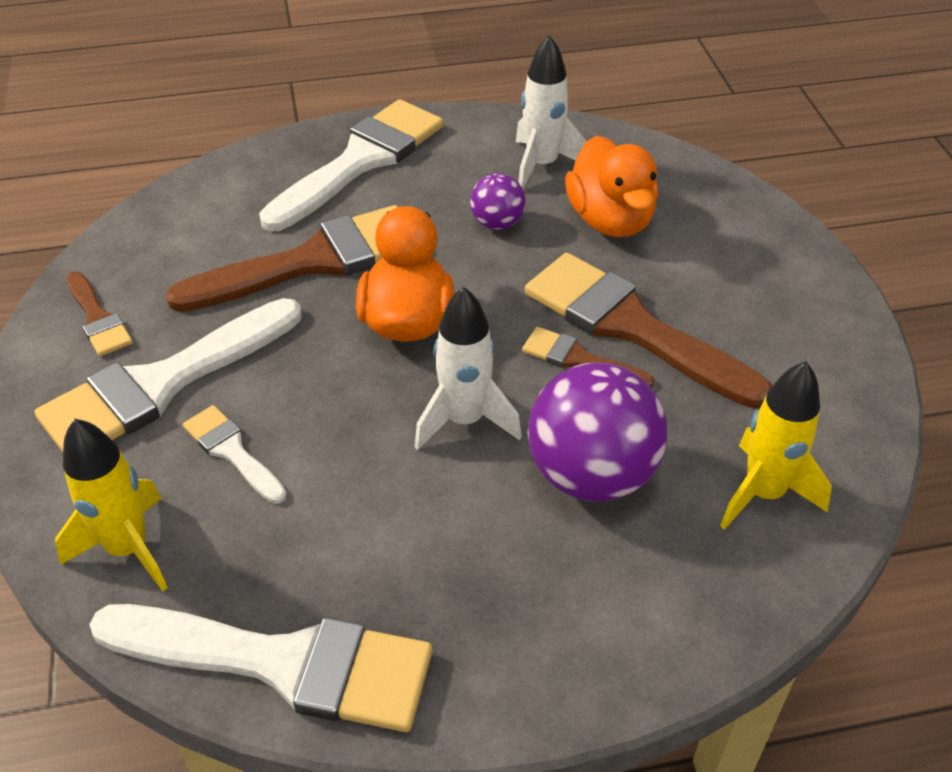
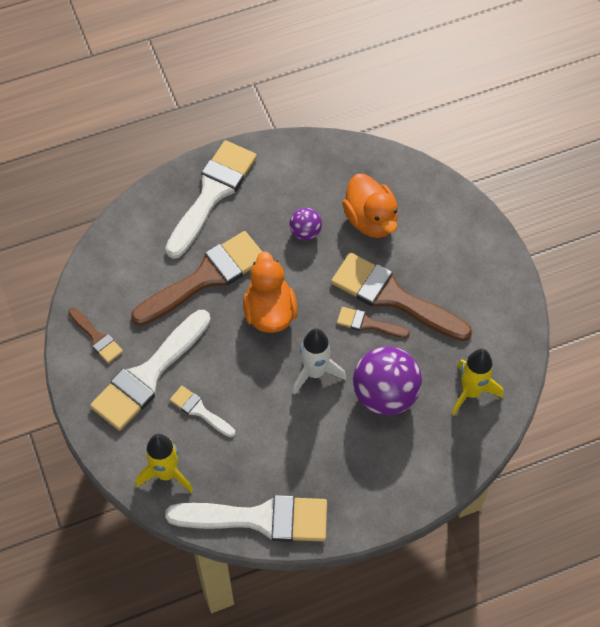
camera: 10 degrees left, 15 degrees up
(542, 165) = (323, 181): white rocket -> none

